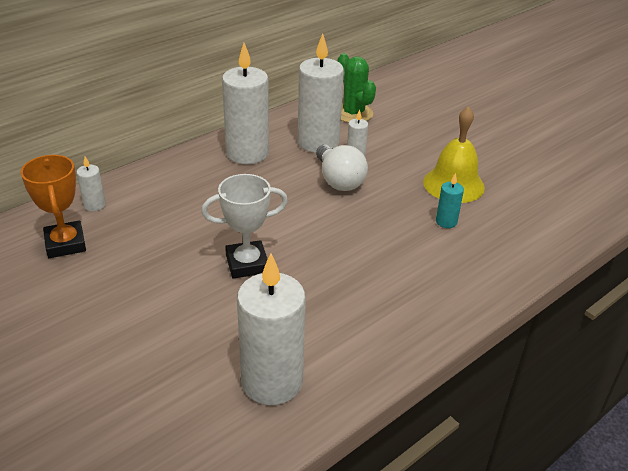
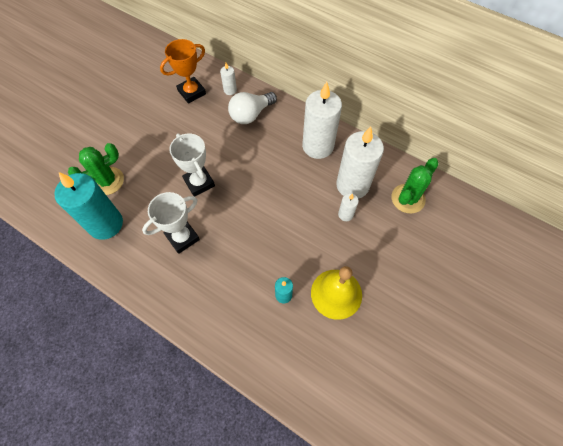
camera: 75 degrees right, 25 degrees up
(184, 370) = (107, 181): none -> green cactus
(272, 381) = (106, 224): white candle -> turquoise candle
(333, 295) = (182, 237): none -> white trophy
(339, 180) = (308, 211): white light bulb -> white light bulb (251, 115)

